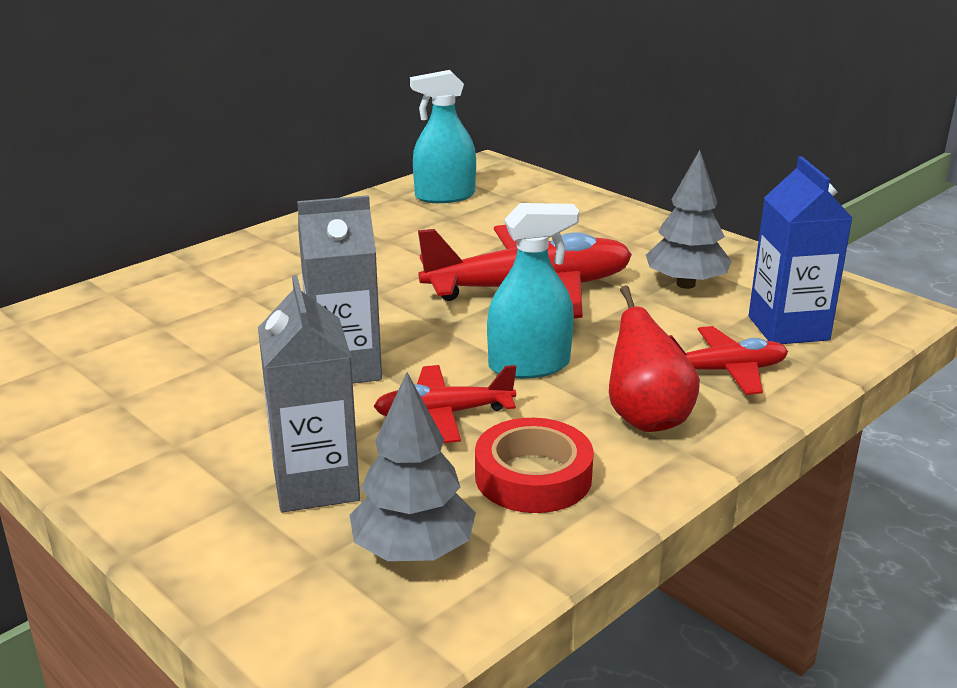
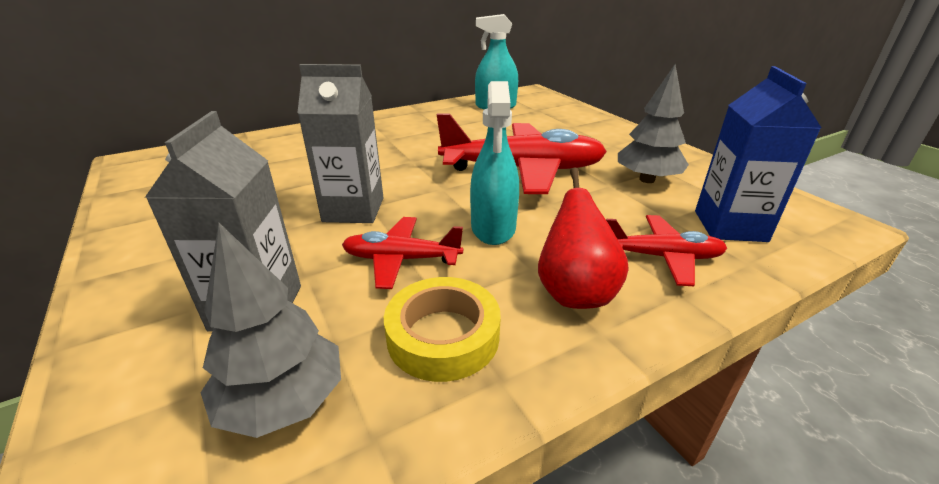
camera: 15 degrees right, 5 degrees up
(529, 365) = (493, 227): turquoise spray bottle -> turquoise spray bottle turned 90 degrees clockwise
(533, 476) = (443, 336): red tape -> yellow tape

